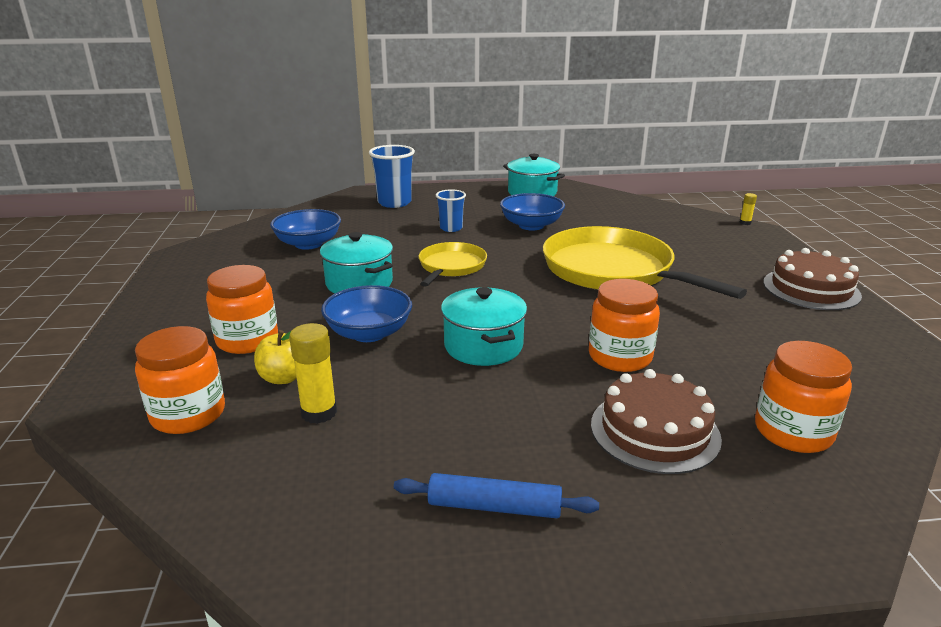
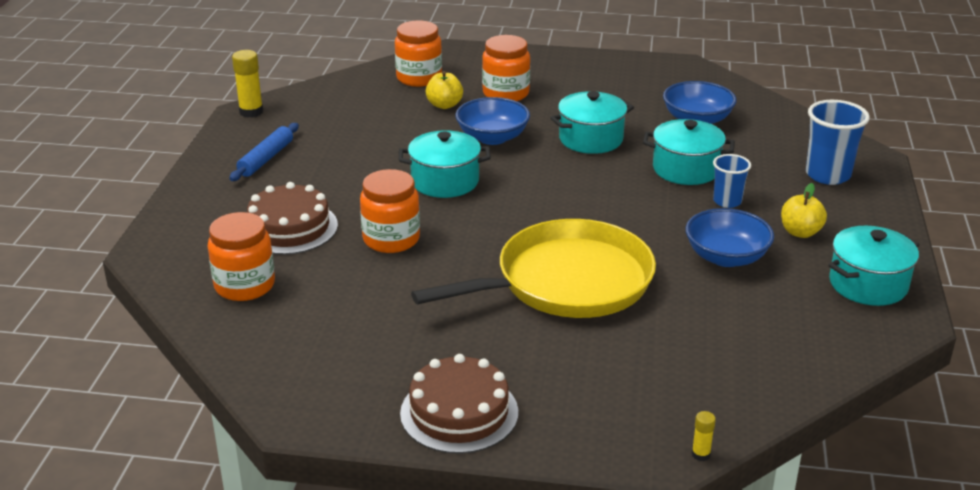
camera: 105 degrees right, 5 degrees up
(319, 412) = (394, 115): yellow glue stick -> yellow glue stick (251, 112)
(405, 243) = (686, 169): none -> turquoise pot
(451, 266) = (613, 187): yellow pan -> none
(481, 208) = (800, 232): none -> yellow apple

